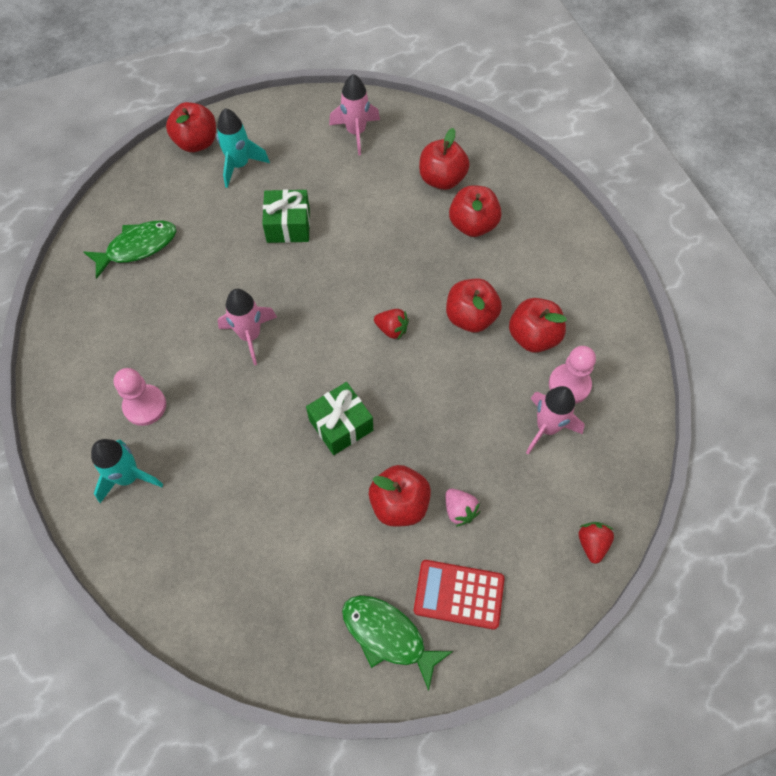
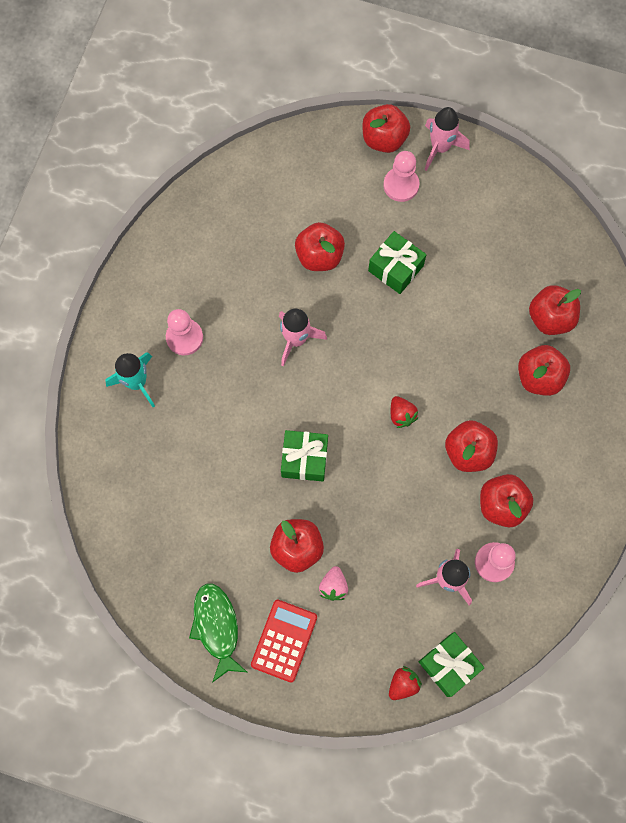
camera: 40 degrees right, 10 degrees up
(138, 247) = (271, 202): green fish -> none
(215, 259) = (319, 256): none -> red apple
(239, 165) = (401, 185): turquoise rocket -> pink pawn
(356, 132) = (517, 223): pink rocket -> pink rocket (440, 148)
(458, 594) = (284, 640): red calculator -> red calculator turned 60 degrees clockwise
(612, 495) = (449, 665): none -> green gift

